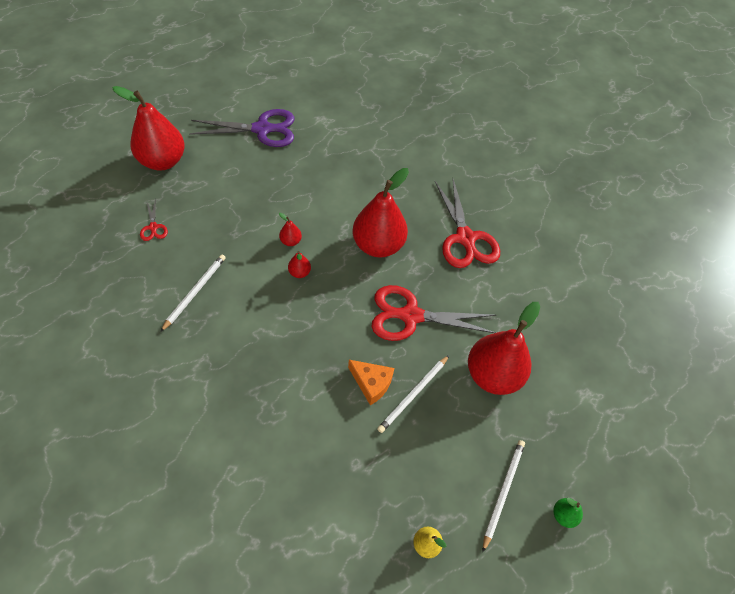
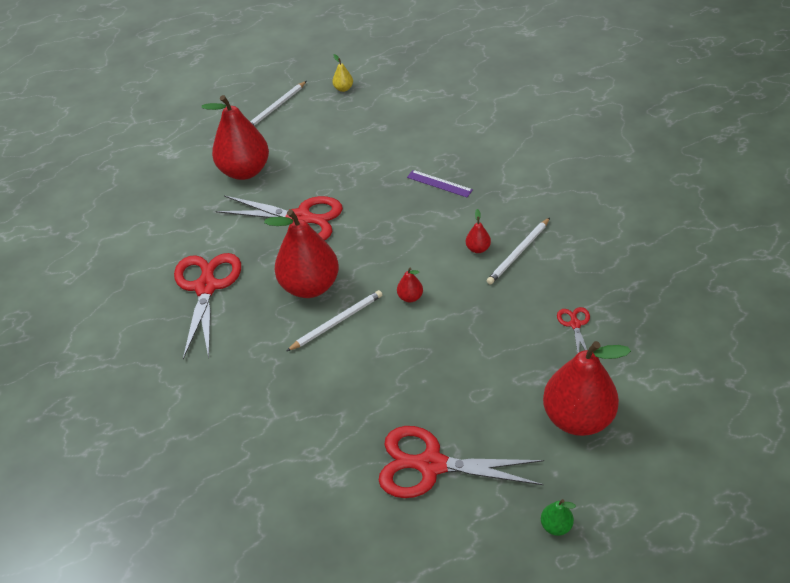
camera: 160 degrees left, 10 degrees down
(262, 129) = (431, 465): purple scissors -> red scissors
(276, 374) = (439, 183): none -> purple ruler
(299, 272) = (405, 264): red pear -> red pear (478, 249)
(371, 383) = (355, 172): orange cheese -> none
(413, 394) = (321, 163): white pencil -> white pencil (337, 322)
(563, 515) = (238, 95): green pear -> green pear (556, 526)

